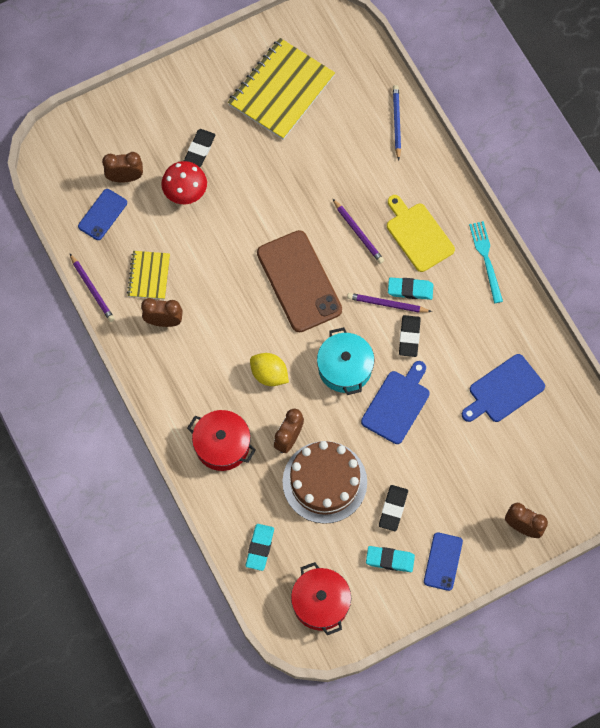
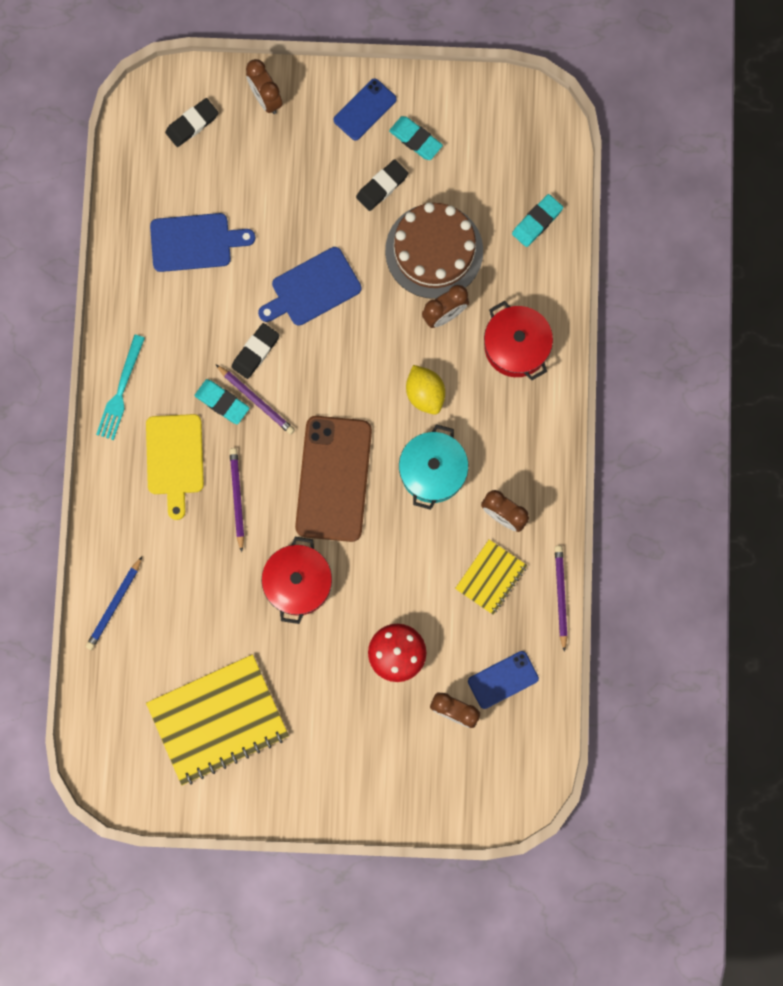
camera: 150 degrees left, 10 degrees up
(199, 150) = (352, 698): black eraser -> black eraser (192, 124)
(320, 603) = (508, 136): red pot -> red pot (298, 583)
(345, 368) = (342, 357): turquoise pot -> turquoise pot (432, 471)

